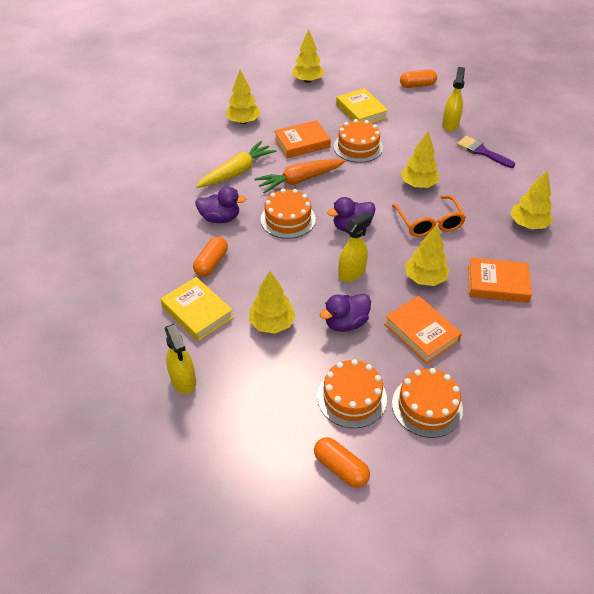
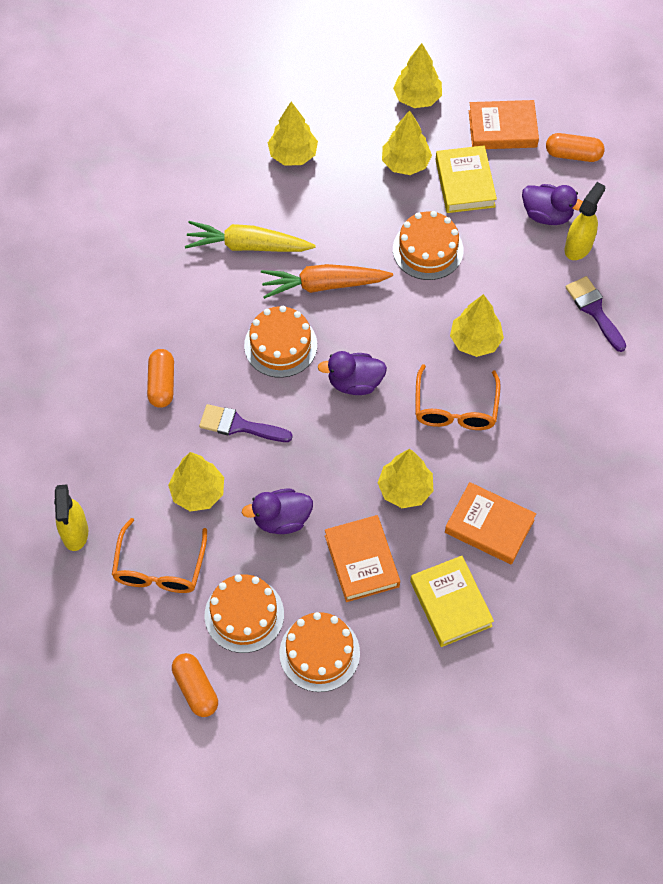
camera: 20 degrees right, 15 degrees up
(197, 312) = (120, 449): yellow book -> yellow book (450, 603)
(211, 263) = (162, 384): orange capsule -> orange capsule turned 45 degrees counterclockwise
(220, 218) = (198, 317): purple duck -> purple duck (547, 215)
(237, 172) = (248, 246): yellow carrot -> yellow carrot turned 150 degrees counterclockwise
(266, 384) = (160, 566): none -> orange glasses
(282, 273) = (239, 425): none -> purple brush
(302, 143) = (355, 219): orange book -> orange book (502, 129)
(352, 272) = (322, 452): yellow spray bottle -> none
(528, 224) = (582, 451): yellow tree -> yellow tree (405, 163)

